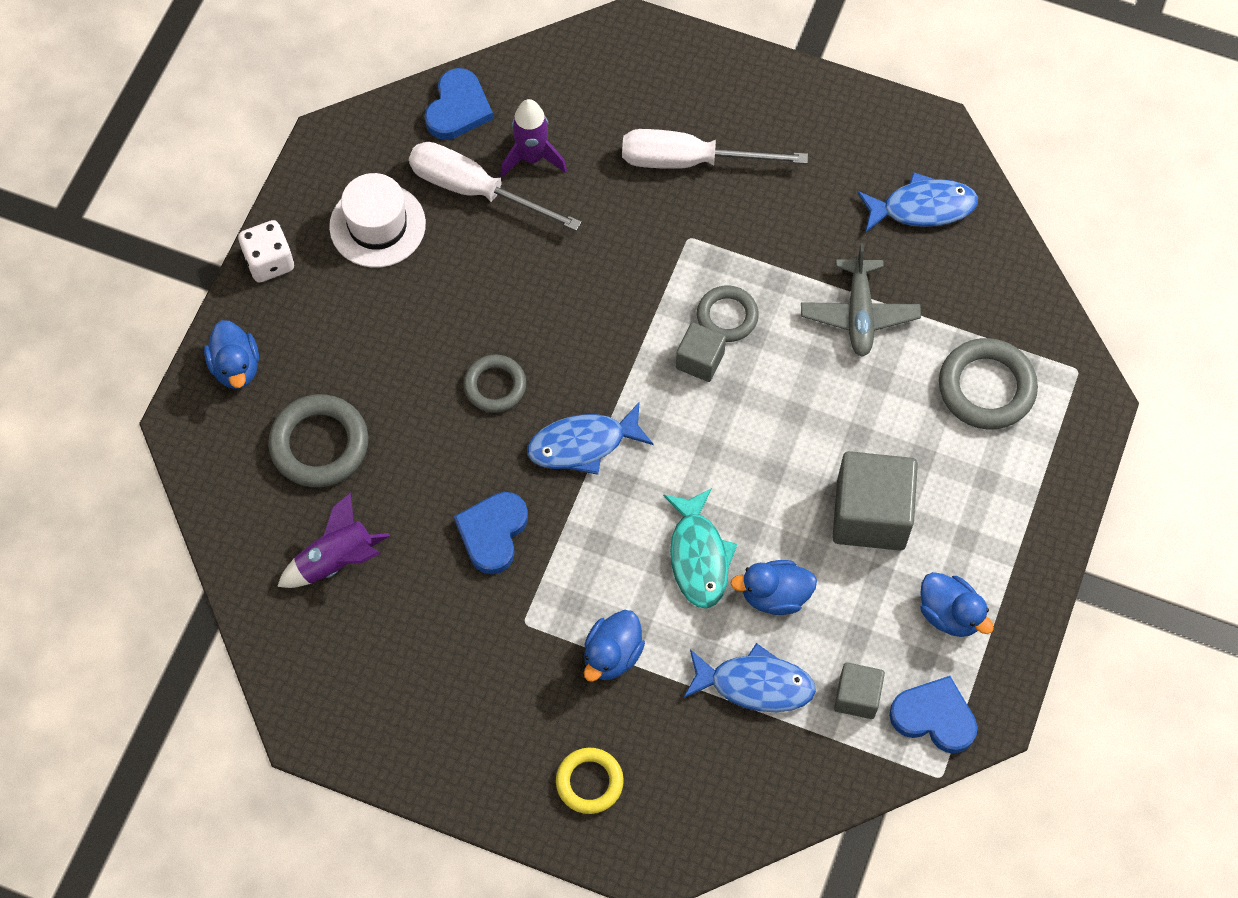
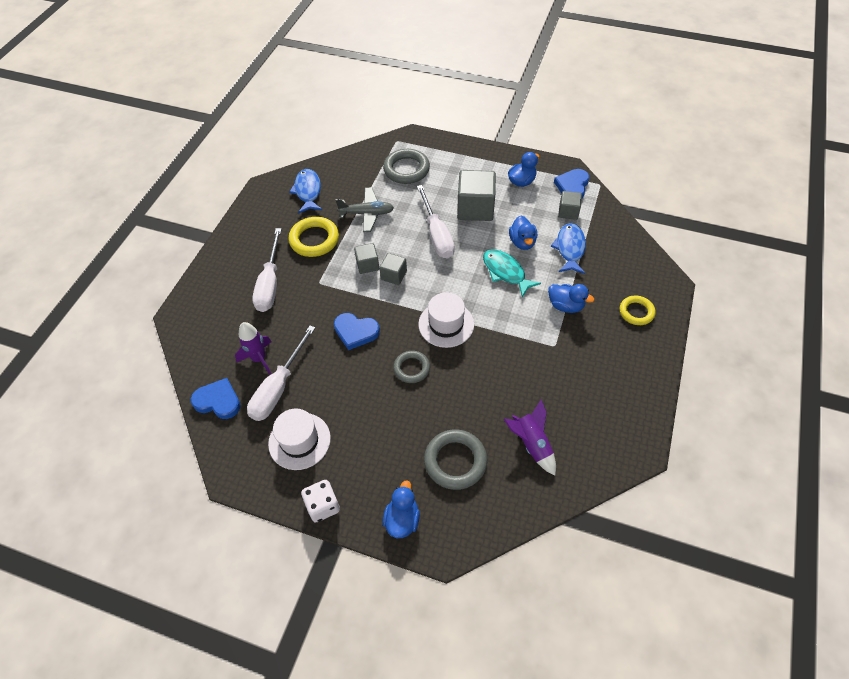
camera: 90 degrees left, 10 degrees down
(236, 367) = (402, 519): blue duck -> blue duck turned 60 degrees counterclockwise
(493, 533) = (504, 364): blue heart -> blue heart (356, 332)
(583, 444) = (446, 324): blue fish -> white hat
(698, 556) = (505, 272): turquoise fish -> turquoise fish turned 120 degrees counterclockwise
(727, 316) = (367, 265): grey ring -> grey cube
(793, 225) = (314, 240): none -> yellow ring
(799, 438) = (437, 235): none -> white screwdriver

